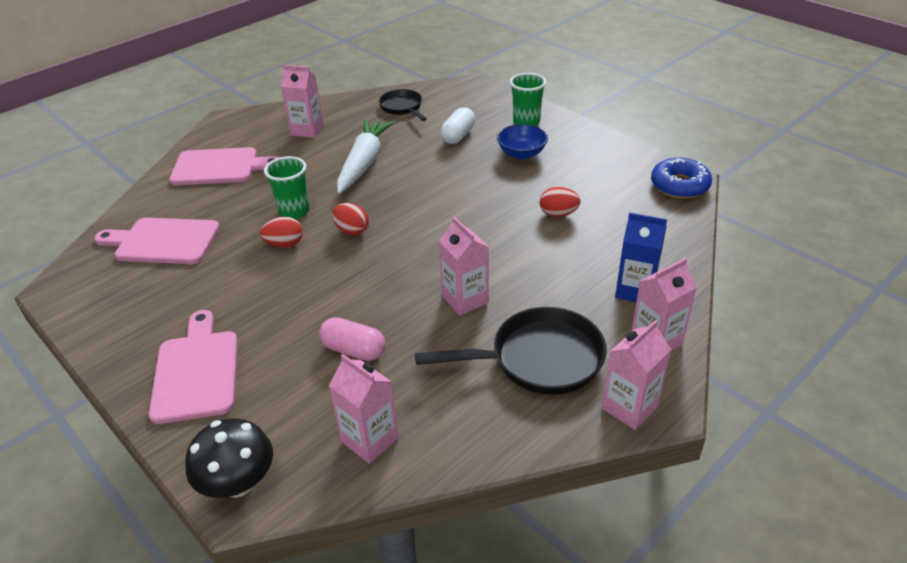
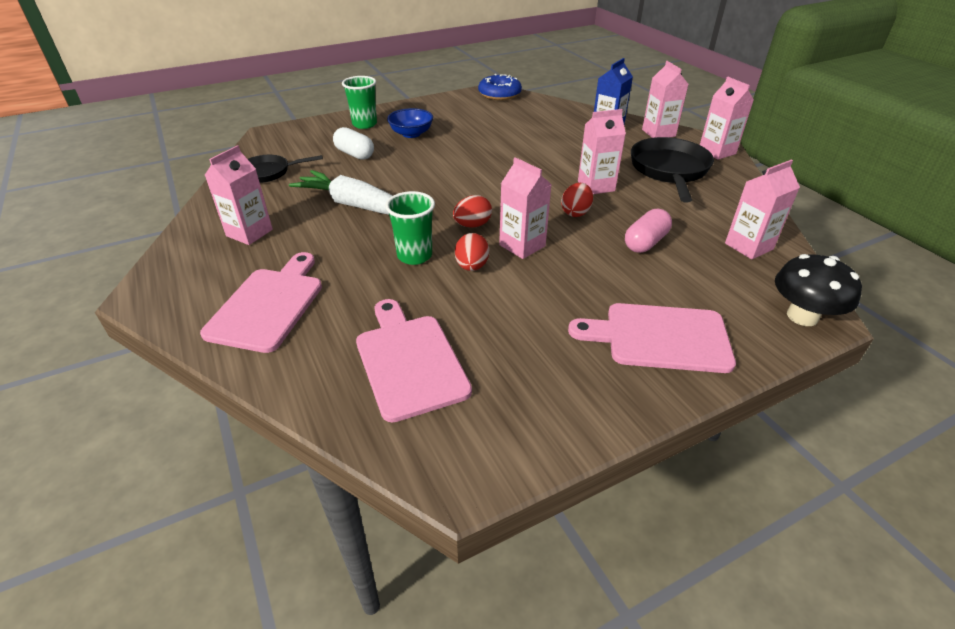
camera: 75 degrees left, 0 degrees up
(163, 241) = (409, 361): pink cutting board -> pink cutting board turned 135 degrees clockwise
(325, 266) = (522, 245): none -> pink carton
(558, 214) = (507, 136): red egg -> red egg (575, 212)

